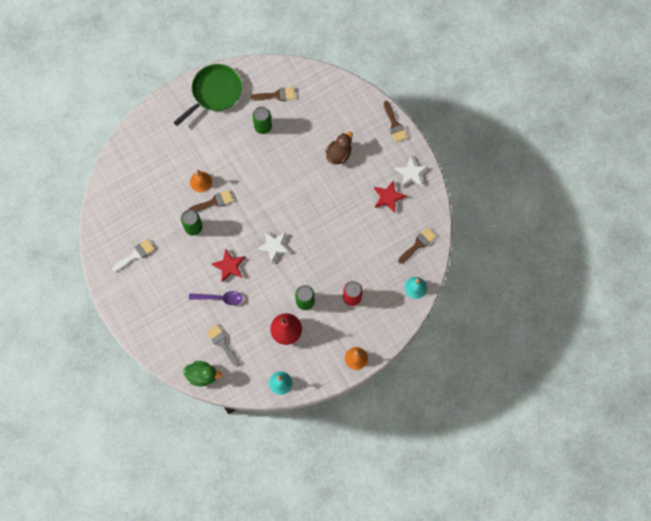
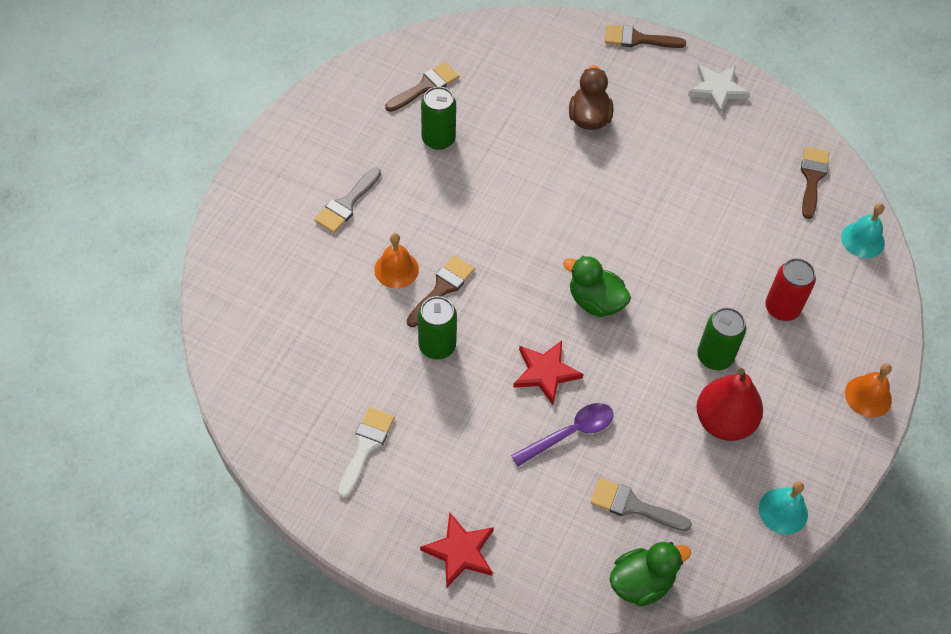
camera: 35 degrees left, 15 degrees down
(201, 137) = (347, 204): none -> grey brush
(215, 92) = (321, 129): green pan -> none
(274, 246) = (595, 301): white star -> green duck
(388, 197) = (712, 137): red star -> red star (460, 551)
(394, 124) = (638, 39): brown brush -> brown brush turned 150 degrees clockwise

